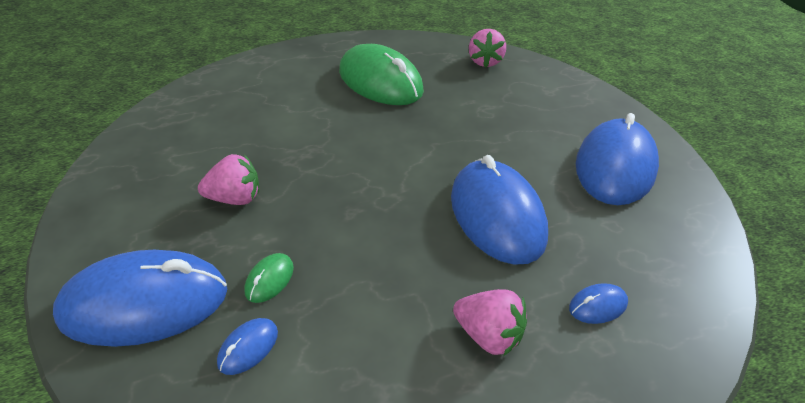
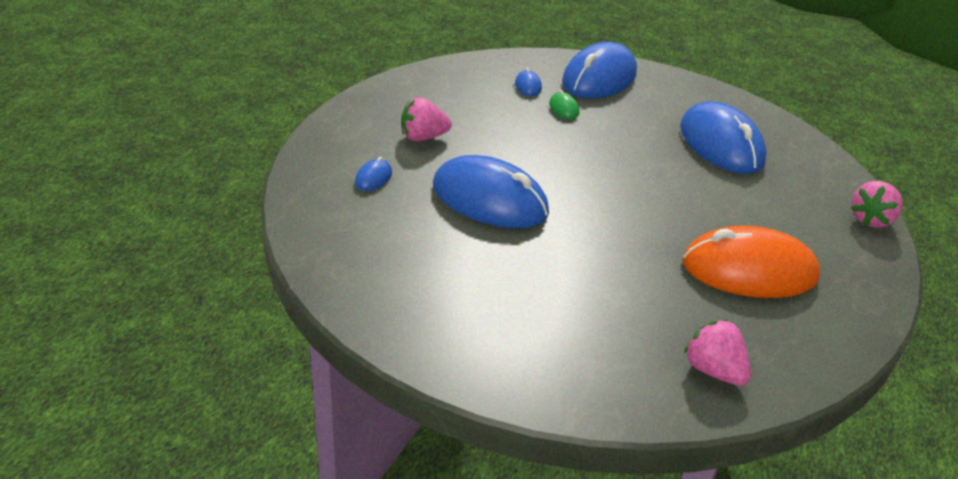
camera: 135 degrees right, 5 degrees down
(235, 198) = (654, 130): pink strawberry -> pink strawberry (870, 220)
(380, 81) = (749, 270): green mouse -> orange mouse
(615, 166) = (440, 293): blue mouse -> blue mouse (721, 144)

